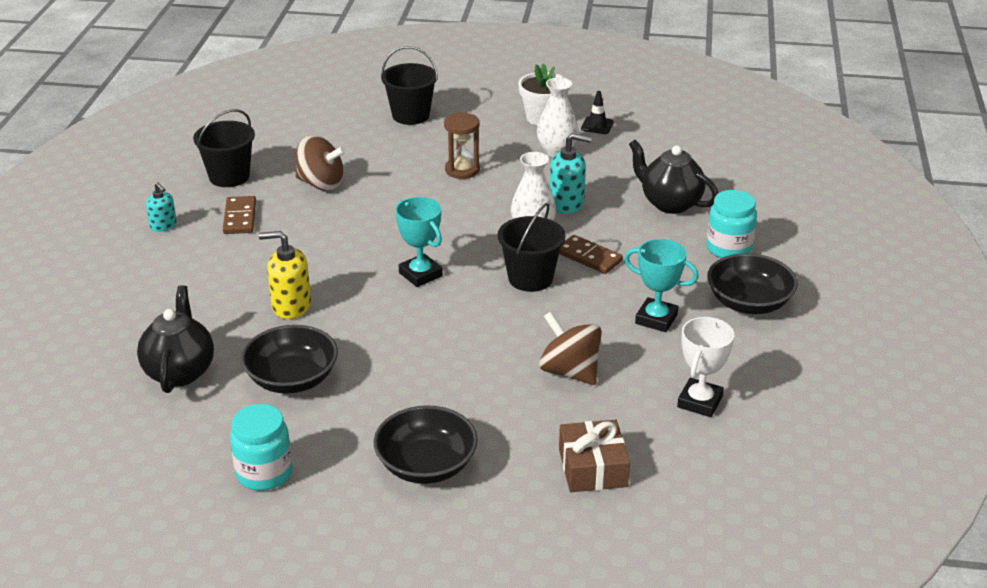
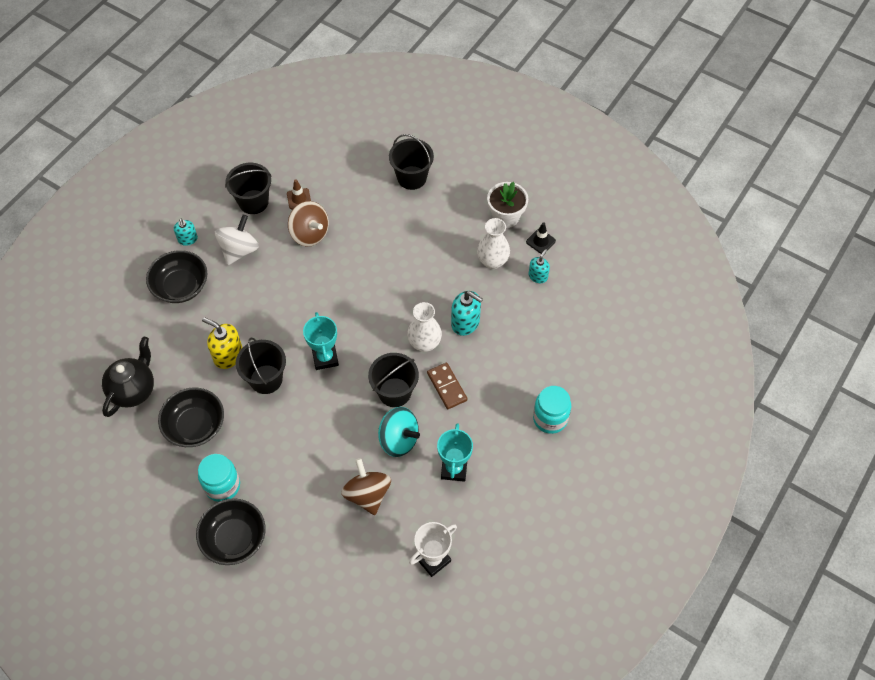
camera: 25 degrees right, 25 degrees up
(240, 218) = (239, 250): brown domino -> white spinning top
(264, 473) = (139, 502): turquoise jar -> turquoise jar (222, 486)
(286, 161) = (299, 199): none -> brown traffic cone
(358, 312) = (266, 379): none -> black bucket
(462, 170) = (413, 256): brown hourglass -> none
(568, 315) = (398, 439): none -> turquoise spinning top
(592, 468) = (331, 586): brown gift -> none
(617, 150) = (538, 276): none -> turquoise soap dispenser
(656, 319) = (454, 469): turquoise trophy -> turquoise trophy turned 45 degrees clockwise
(670, 203) = (539, 352): black teapot -> none
(749, 303) = (527, 480): black bowl -> black bowl (181, 286)

